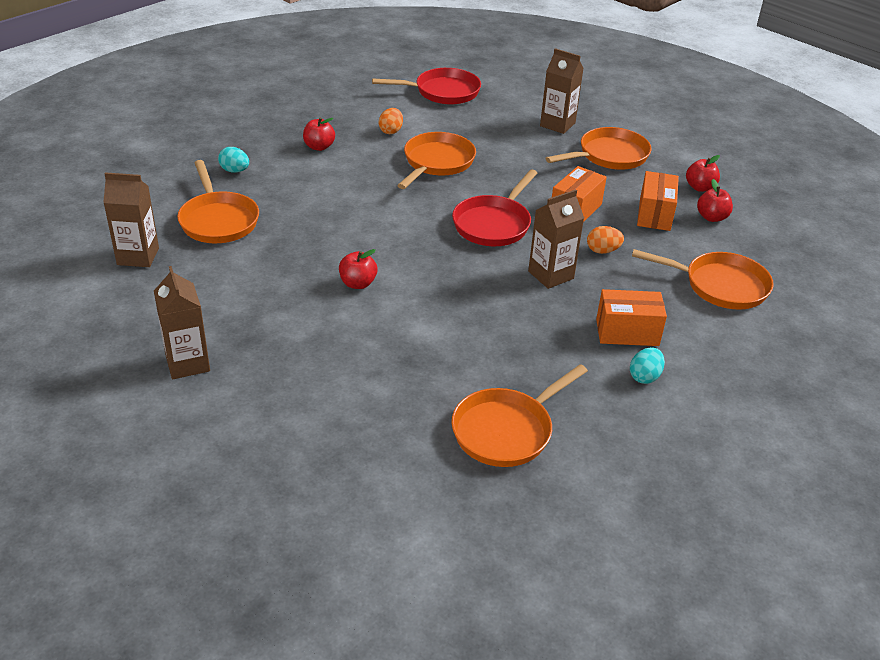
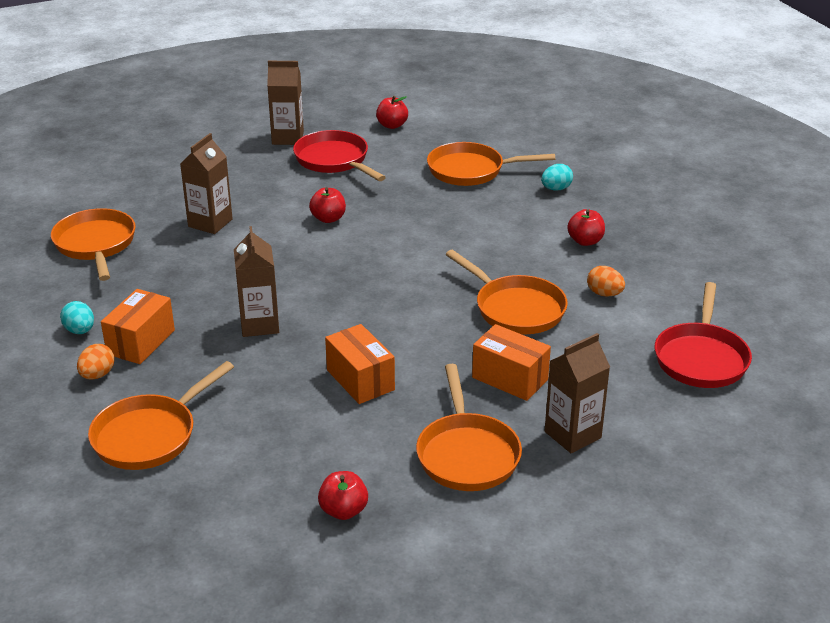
camera: 115 degrees right, 5 degrees down
(138, 256) = (437, 133): brown carton -> brown carton (210, 223)
(493, 224) = (370, 314): red pan -> red pan (334, 160)
(602, 251) = (272, 373): orange egg -> orange egg (97, 375)
(654, 214) = (311, 441): orange box -> orange box (510, 378)
(711, 217) = (272, 490): red apple -> red apple (392, 125)

